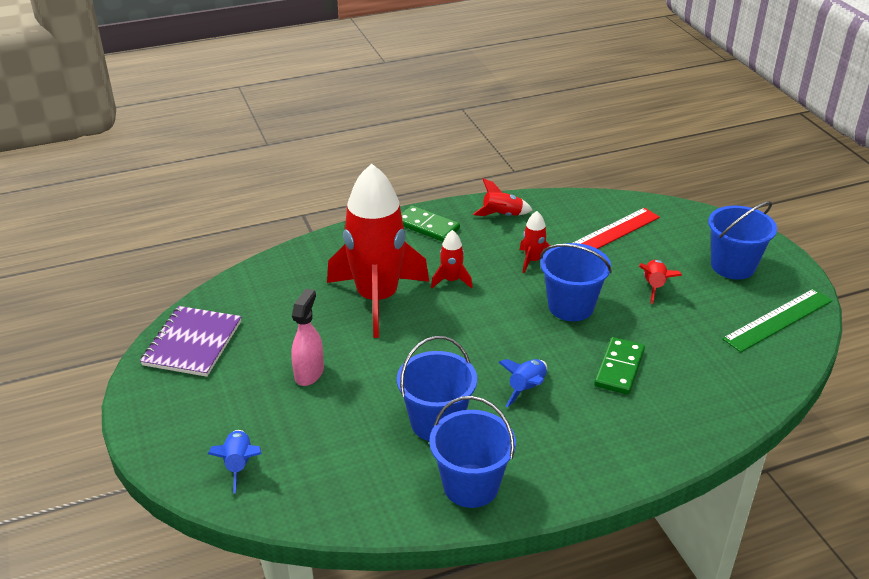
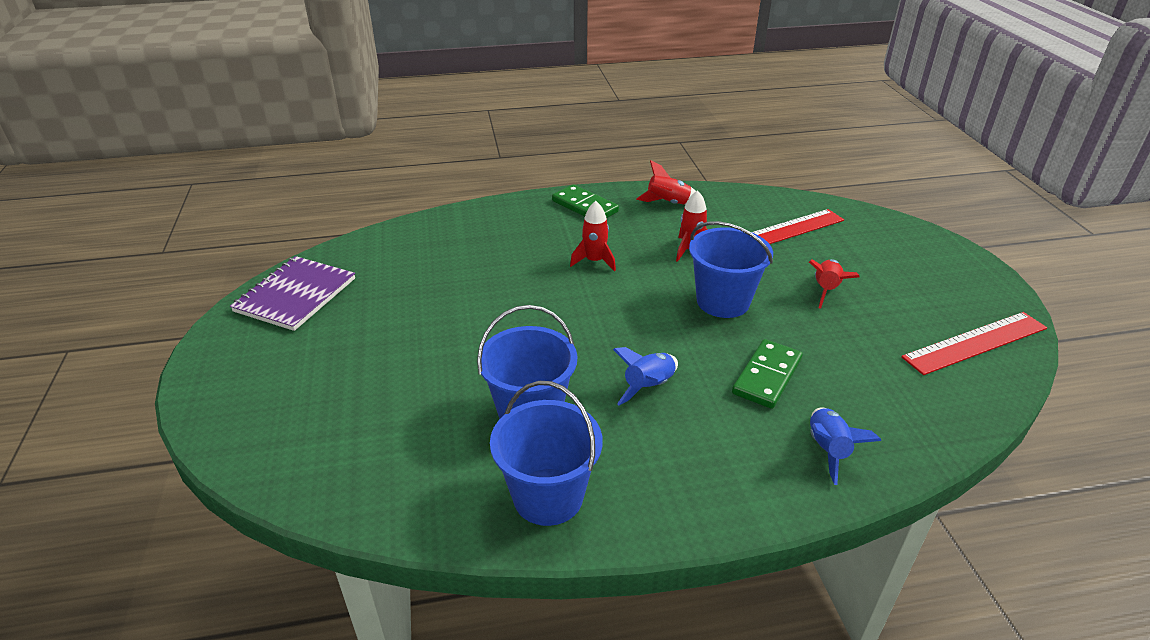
camera: 10 degrees right, 0 degrees up
(239, 465) = (285, 433): blue rocket -> blue rocket (828, 450)
(309, 373) = (405, 340): pink spray bottle -> none
(377, 299) = (508, 271): red rocket -> none
(732, 266) = (924, 278): blue bucket -> none
(778, 319) = (975, 342): green ruler -> red ruler

